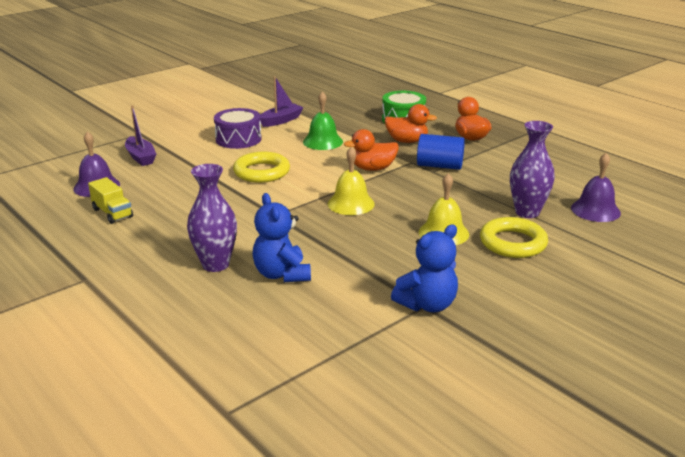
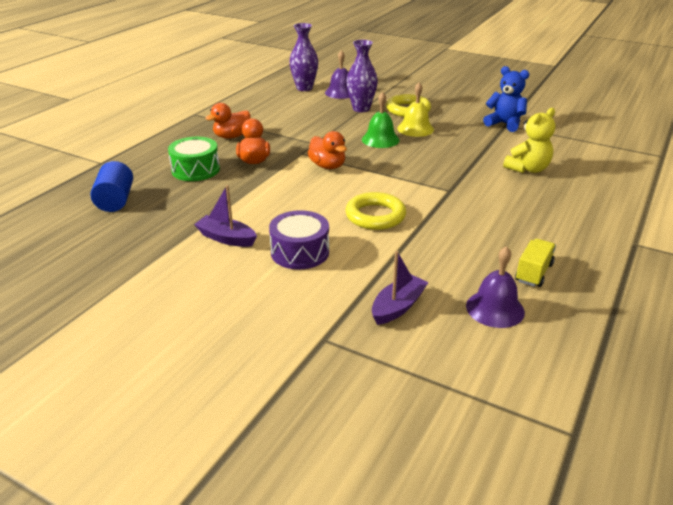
camera: 110 degrees left, 5 degrees up
(215, 264) = (547, 195): purple vase -> purple vase (304, 88)
(282, 274) = (528, 169): blue teddy bear -> yellow teddy bear
(323, 141) = (278, 200): green bell -> green bell (380, 139)
(351, 203) = (402, 164): yellow bell -> none
(439, 166) = (302, 141): blue cylinder -> blue cylinder (115, 200)

